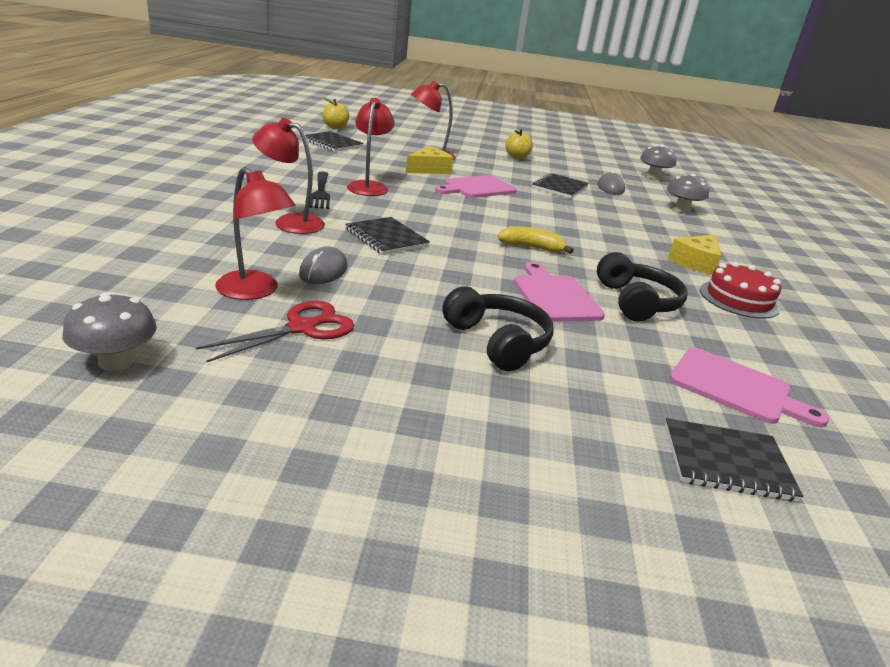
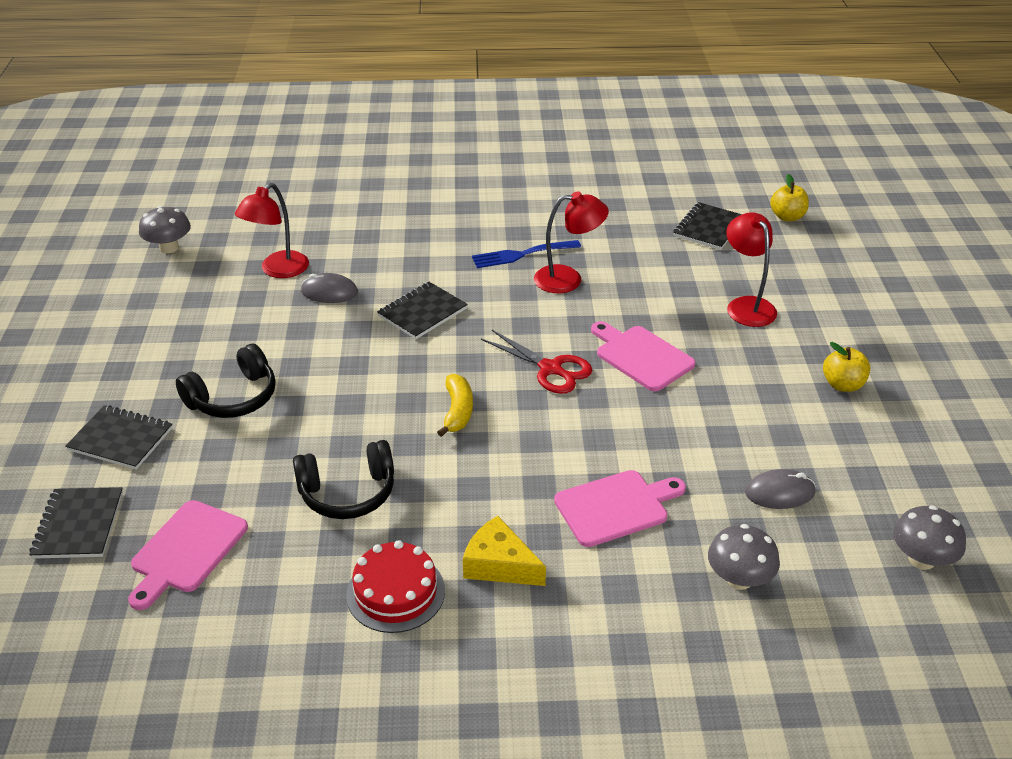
camera: 85 degrees right, 10 degrees up
(290, 222) = (426, 255): red lamp -> none
(302, 328) = (228, 302): red scissors -> red scissors (550, 369)
(321, 192) = (521, 255): black fork -> blue fork
(429, 169) = (680, 311): yellow cheese -> none
(554, 296) = (336, 430): pink cutting board -> pink cutting board (615, 507)
(559, 187) = (721, 434): black notebook -> black notebook (121, 439)

